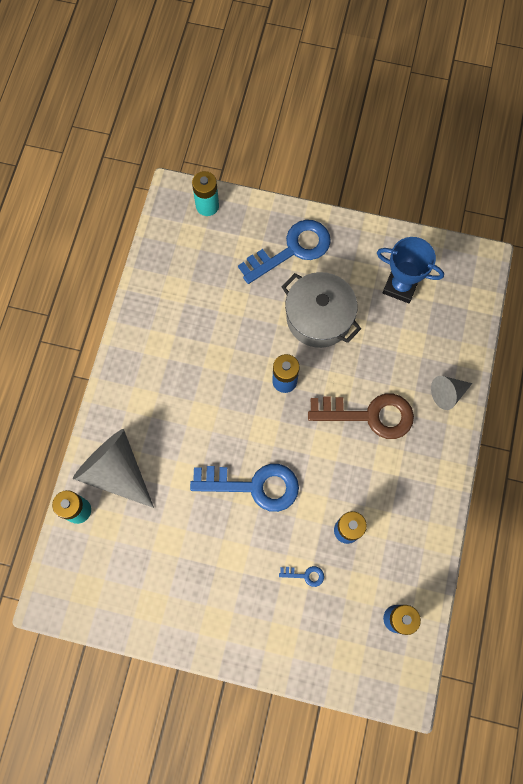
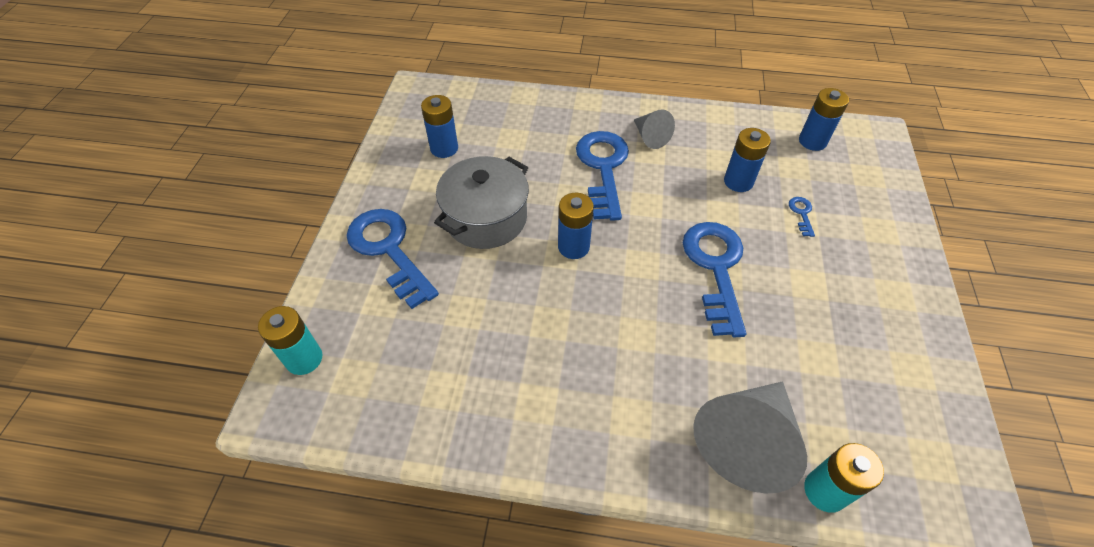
camera: 95 degrees left, 20 degrees down
(369, 415) = (603, 168): brown key -> blue key
(400, 286) = (444, 148): blue trophy -> blue battery
(447, 393) = (568, 111): grey cone -> grey cone (650, 137)

